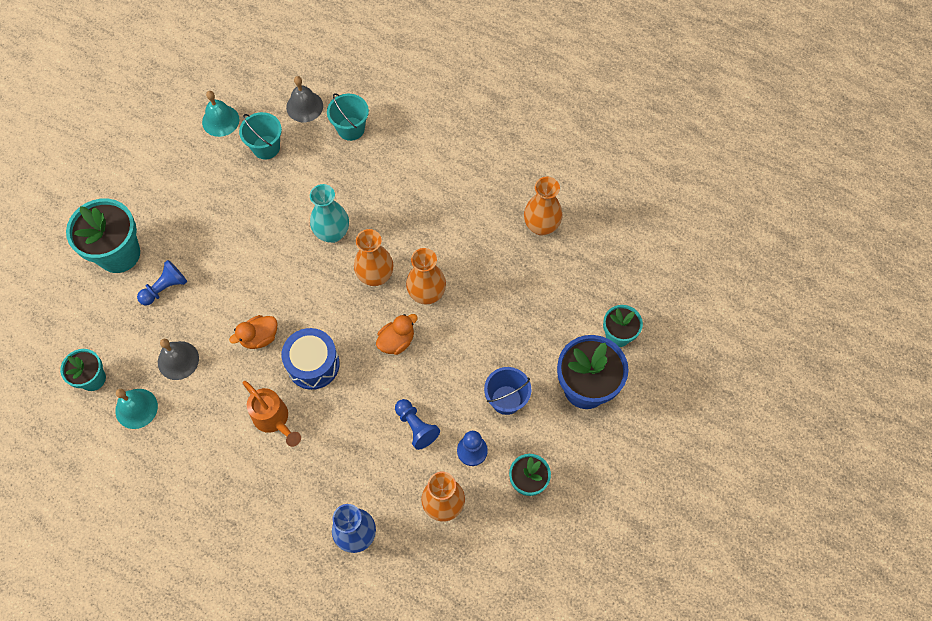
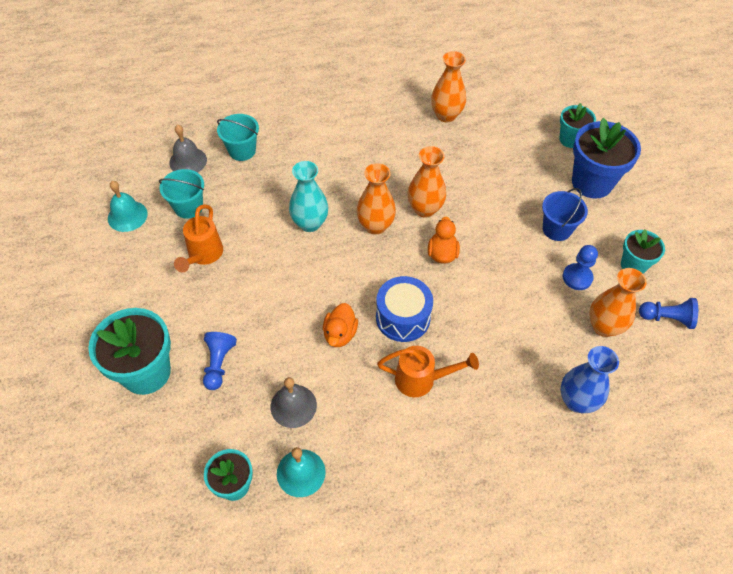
camera: 45 degrees left, 10 degrees down
(236, 196) = (203, 255): none -> orange watering can
(416, 427) = (524, 295): blue pawn -> blue pawn (667, 318)

